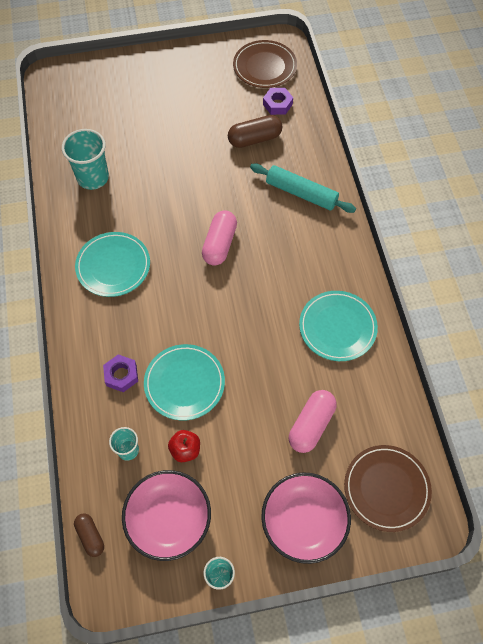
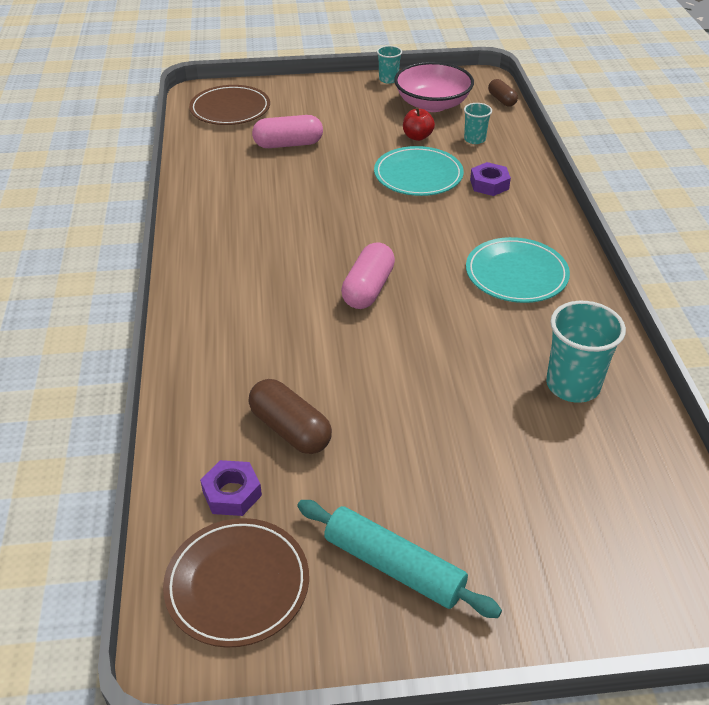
camera: 175 degrees left, 20 degrees down
(254, 139) = (290, 429): brown capsule -> brown capsule turned 60 degrees clockwise
(301, 193) = (233, 342): turquoise rolling pin -> turquoise rolling pin (394, 566)
(303, 522) = (311, 98): pink bowl -> none
(311, 425) = (288, 144): pink capsule -> pink capsule turned 45 degrees clockwise
(337, 327) = (234, 206): turquoise plate -> none

